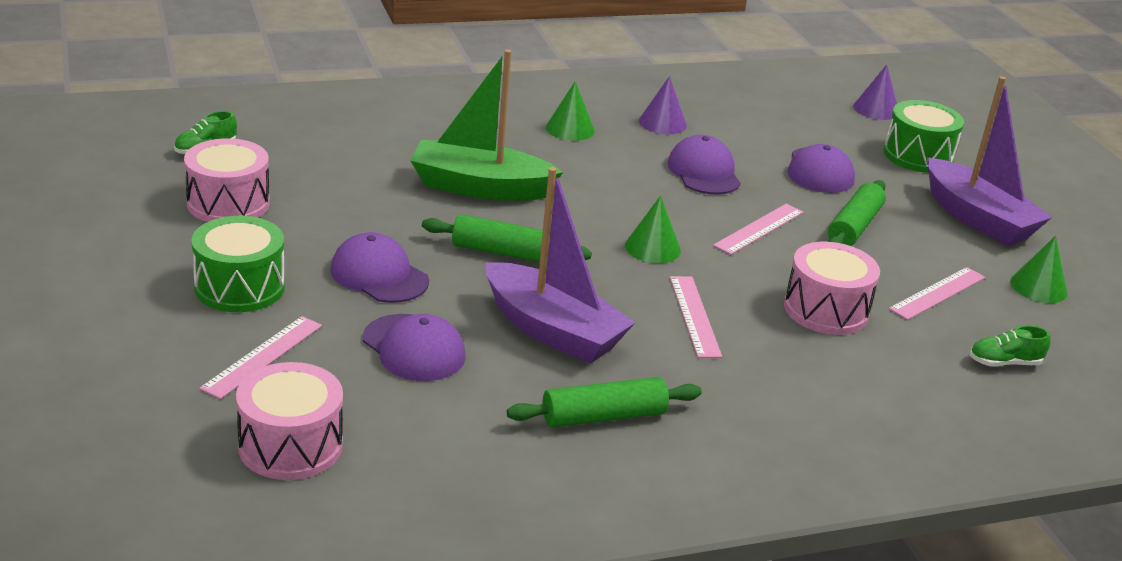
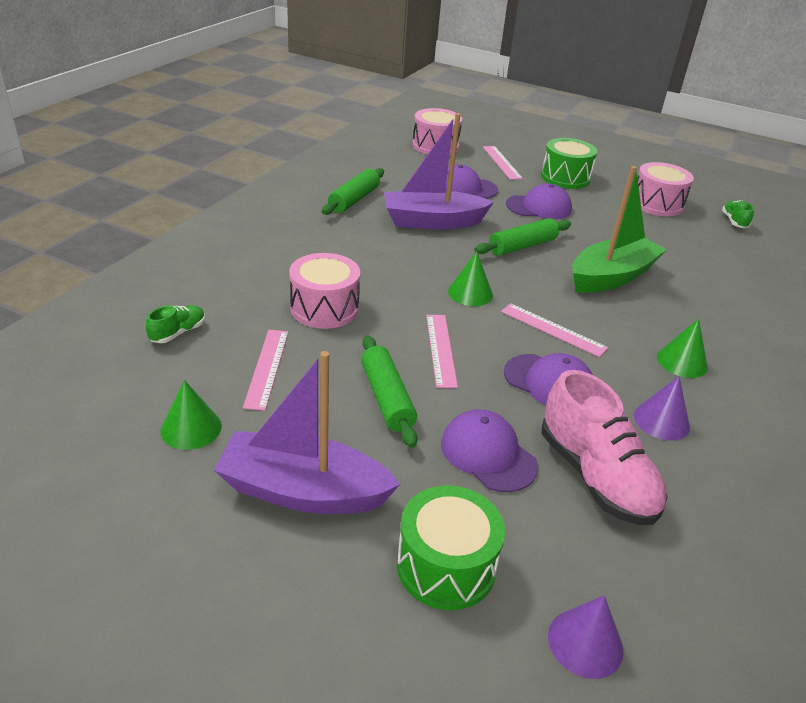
camera: 135 degrees right, 5 degrees up
(695, 316) = (386, 263): pink ruler -> pink ruler (553, 330)
(763, 132) = (596, 477): none -> pink shoe

